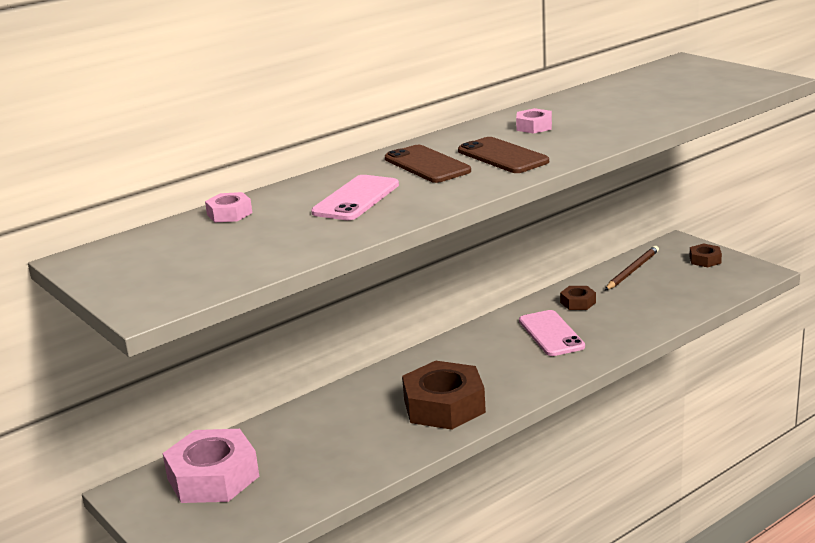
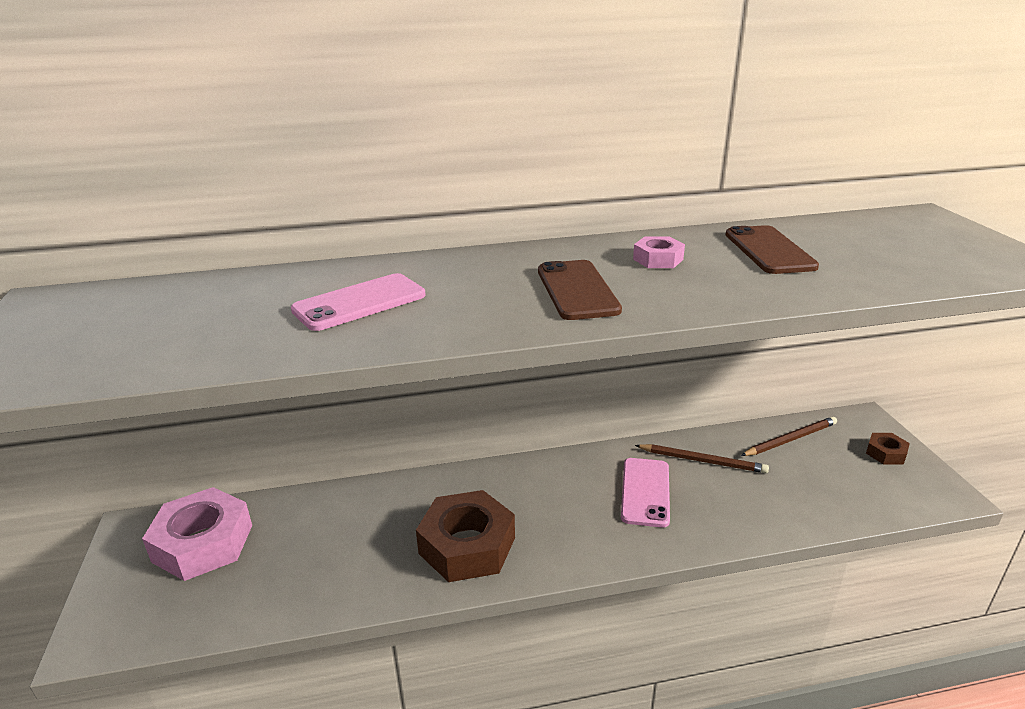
camera: 25 degrees right, 5 degrees up
(229, 214) = (230, 285): pink nut -> none
(427, 165) = (485, 279): brown phone -> brown phone (769, 250)
(578, 302) = (702, 461): brown nut -> brown pencil

